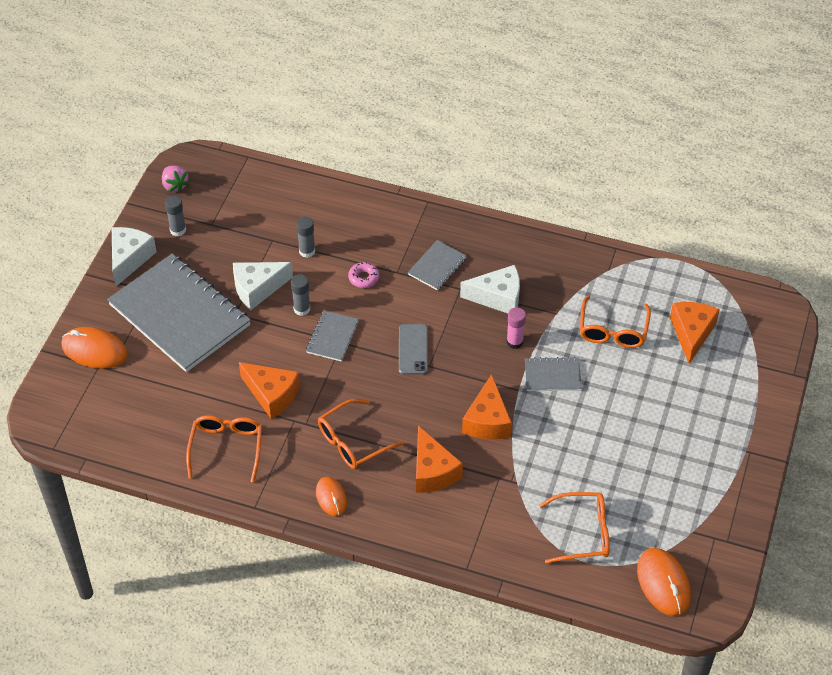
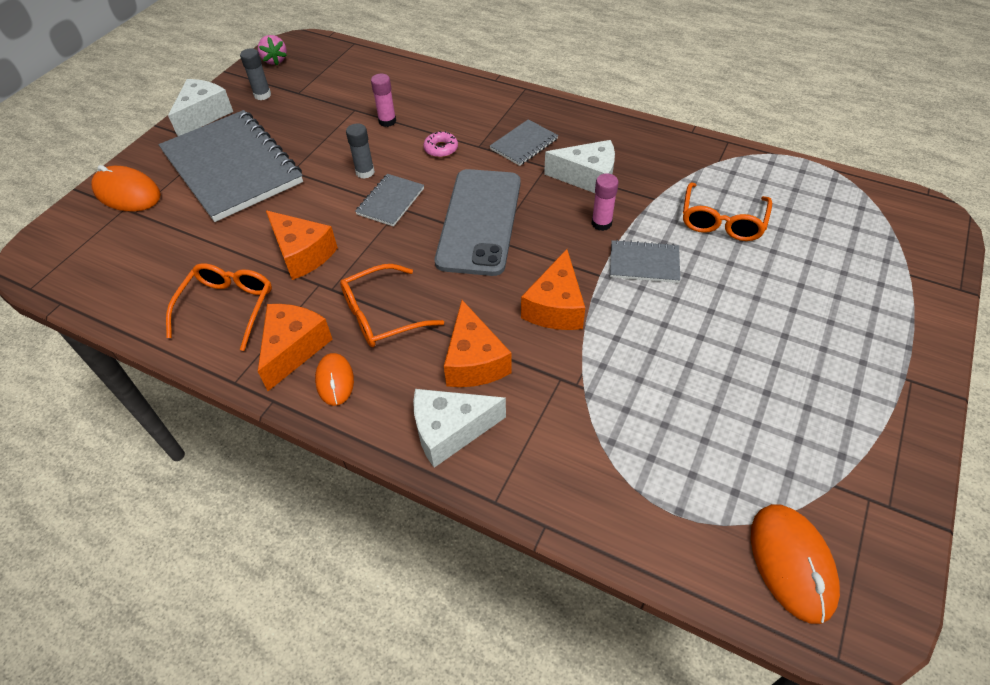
camera: 10 degrees right, 0 degrees up
(257, 289) = (324, 150): white cheese -> white cheese (450, 431)
(307, 251) = (387, 121): grey glue stick -> pink glue stick
(413, 349) = (479, 221): grey phone -> grey phone, size x1.97
(583, 533) = (670, 468): orange glasses -> none
(691, 333) = (821, 232): orange cheese -> orange cheese (293, 348)

